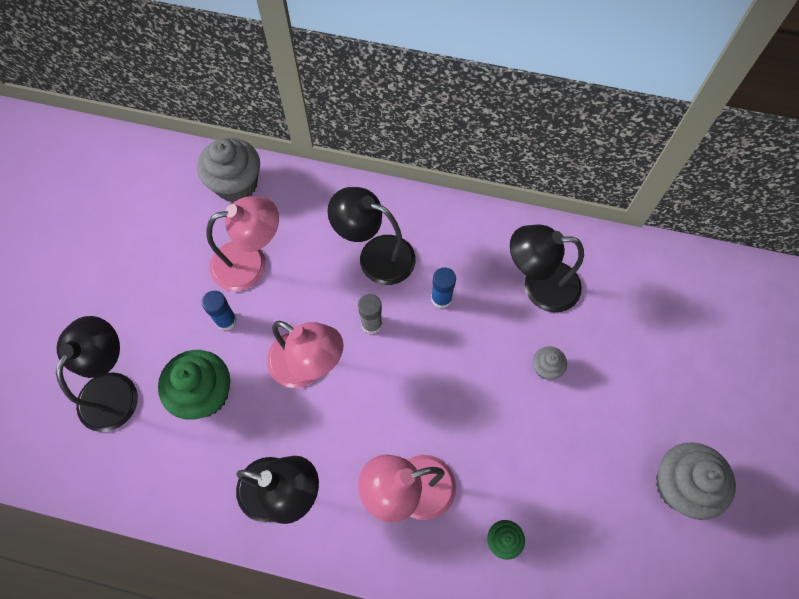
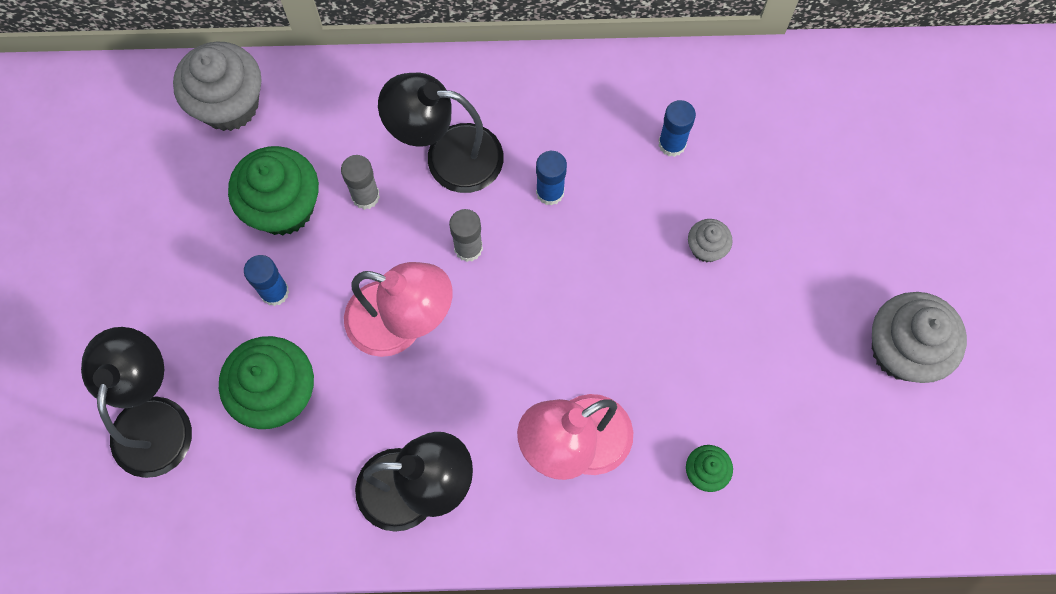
camera: 15 degrees left, 5 degrees up
(251, 263) = (283, 207): pink lamp -> green cupcake
(310, 269) = (365, 196): none -> grey glue stick
(539, 286) = (672, 144): black lamp -> blue glue stick

